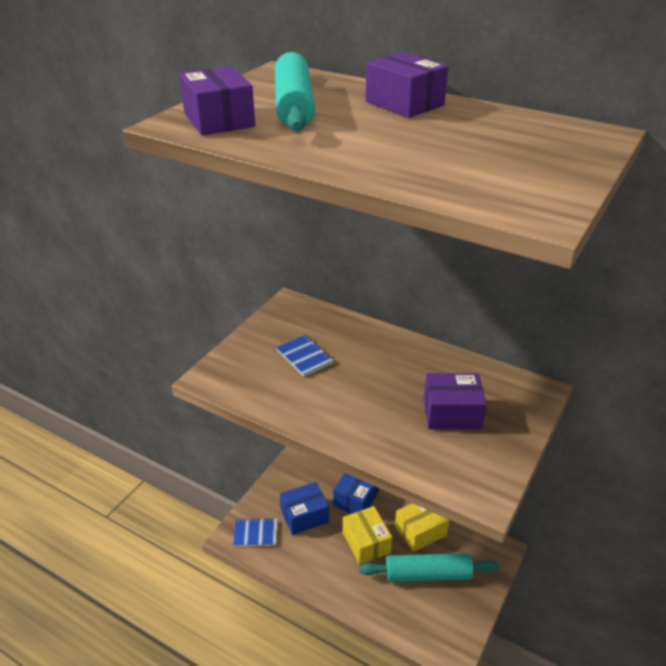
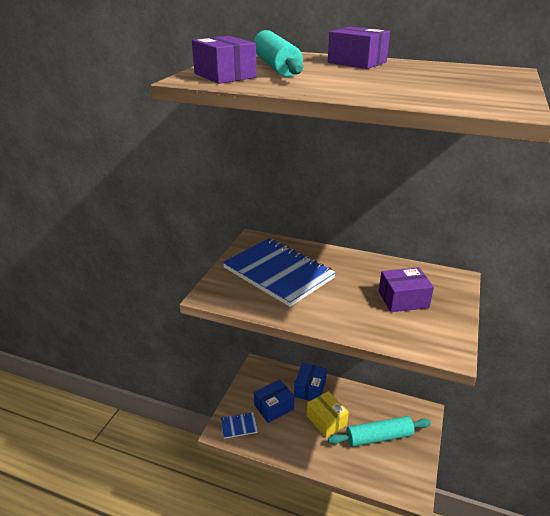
camera: 10 degrees left, 5 degrees down
(304, 356) = (278, 273): blue notebook -> blue notebook, size x2.36
(420, 531) = (364, 406): yellow box -> none

